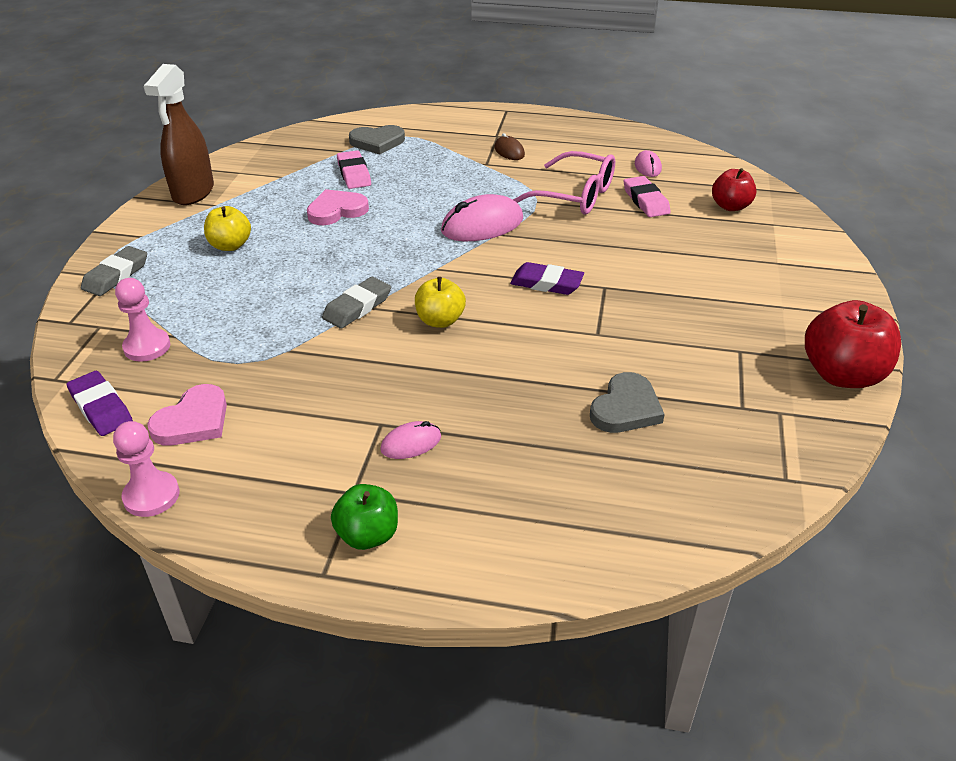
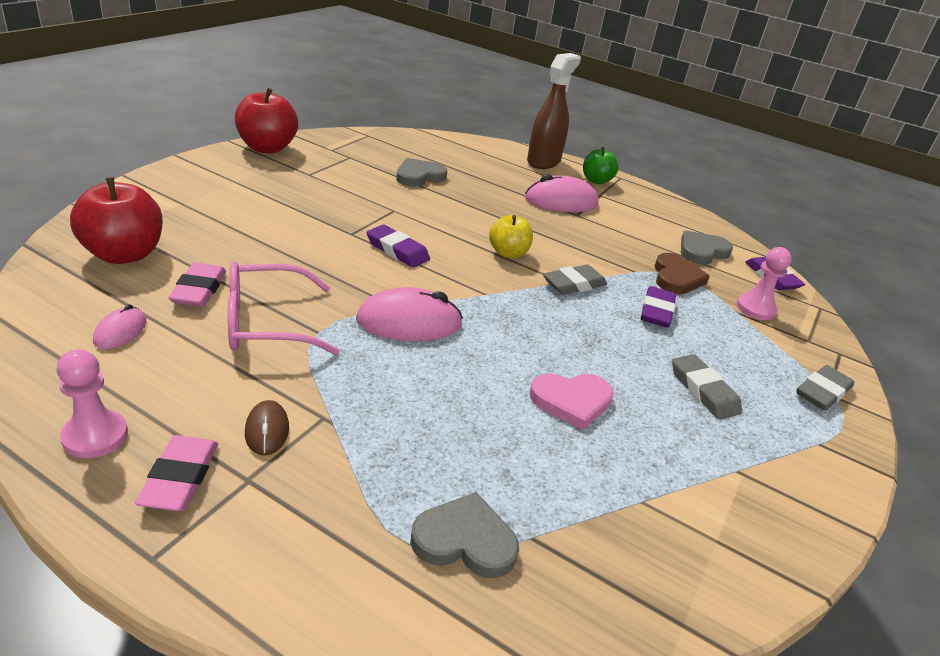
camera: 165 degrees left, 5 degrees down
(151, 496) = (717, 226): pink pawn -> pink pawn (95, 436)
(193, 193) = (780, 510): brown spray bottle -> brown spray bottle (543, 161)
(193, 421) = (702, 251): pink heart -> grey heart
(230, 246) = (703, 391): yellow apple -> grey eraser
(238, 358) = (676, 277): none -> brown heart
(266, 305) = (656, 311): none -> purple eraser
(354, 174) = (531, 466): pink eraser -> pink eraser (180, 478)
(411, 443) = (561, 201): pink mouse -> pink mouse, size x1.87
(574, 195) = (267, 323): pink glasses -> pink glasses turned 60 degrees counterclockwise
(730, 206) = (124, 254): red apple -> red apple, size x1.62

